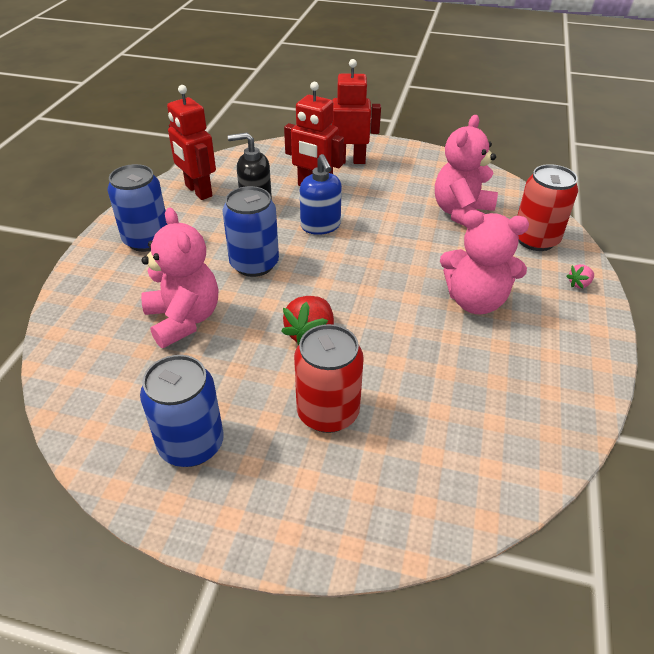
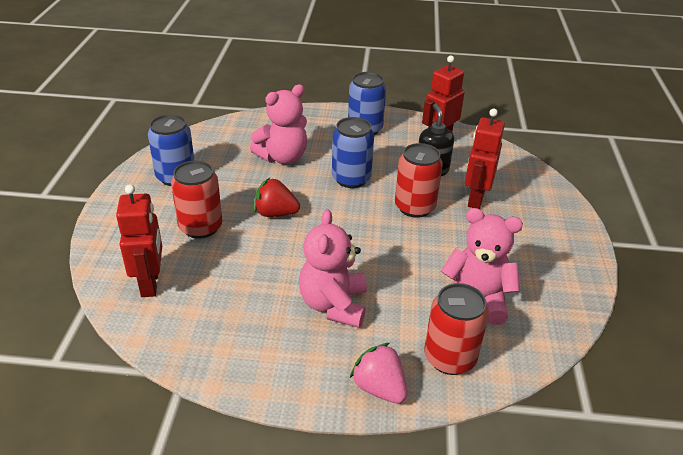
camera: 80 degrees right, 5 degrees down
(320, 226) = (414, 207): blue soap dispenser -> red can
(349, 161) = (536, 216): red robot -> red robot (150, 283)
(579, 284) = (379, 388): pink strawberry -> pink strawberry, size x1.94

